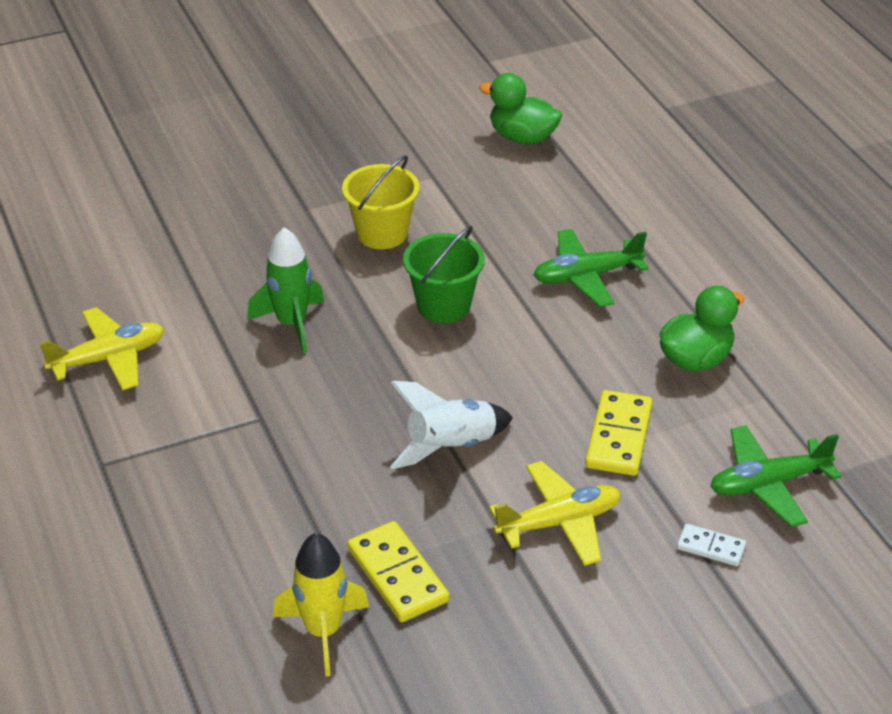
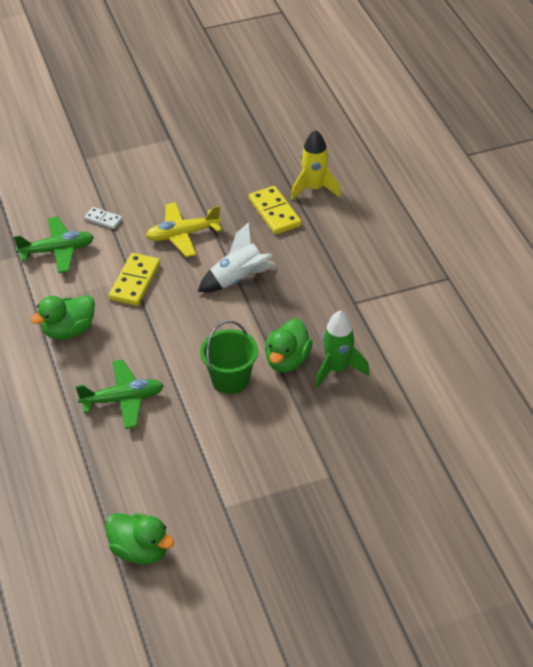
camera: 175 degrees left, 5 degrees up
(109, 358) = (460, 348): yellow plane -> none
(364, 332) = (287, 360): none -> green duck
(382, 233) = (270, 447): yellow bucket -> none

